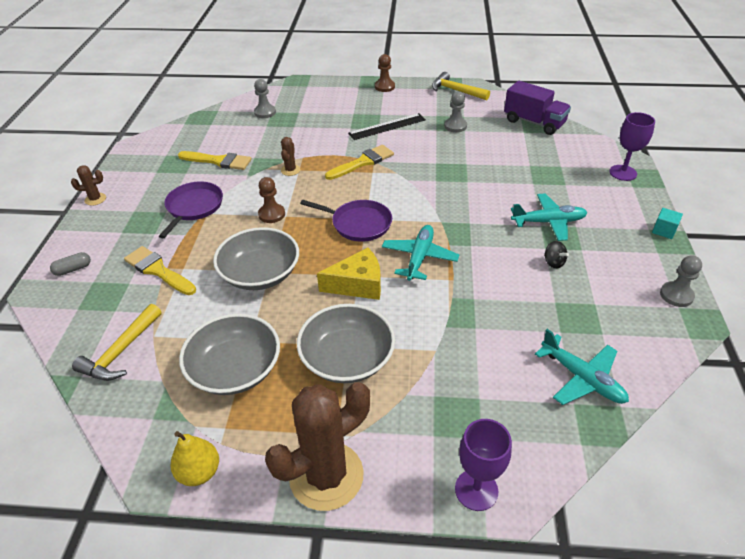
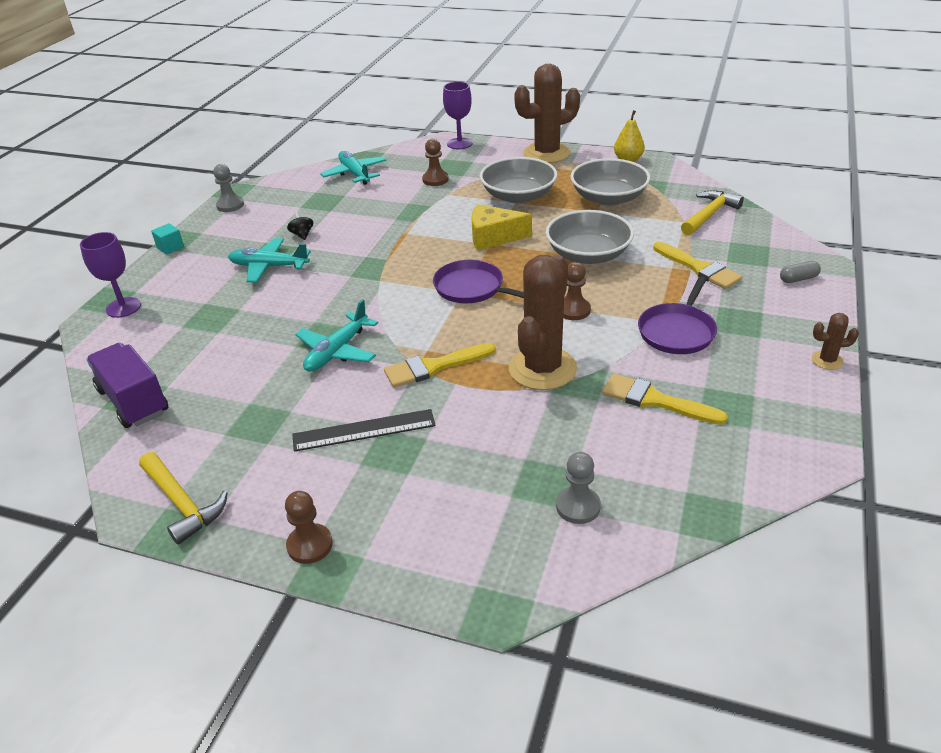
camera: 165 degrees left, 5 degrees down
(290, 170) = (542, 368): brown cactus -> brown cactus, size x2.30
(419, 257) = (423, 251): turquoise plane -> turquoise plane (337, 351)
(455, 126) = (256, 413): grey pawn -> none
(466, 379) = (435, 180): none -> brown pawn

